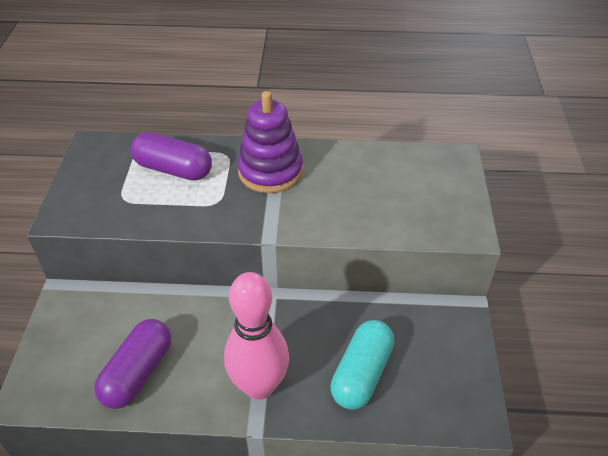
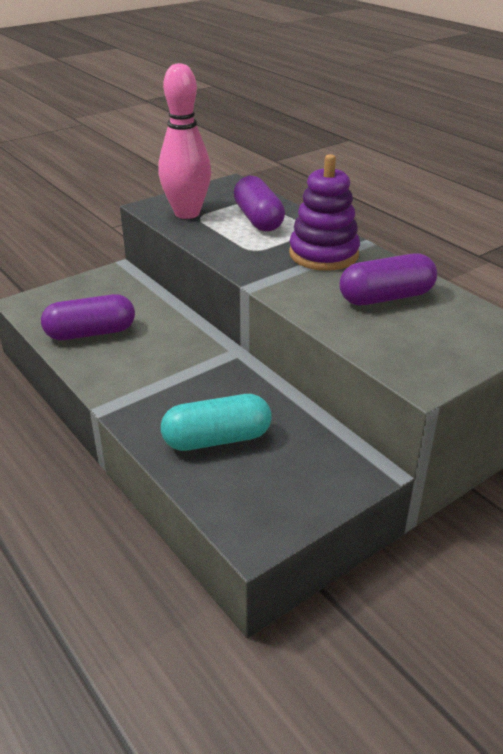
camera: 50 degrees right, 10 degrees down
(259, 386) = (141, 391): pink bowling pin -> pink bowling pin (187, 213)
(361, 181) = (386, 297): none -> purple capsule

